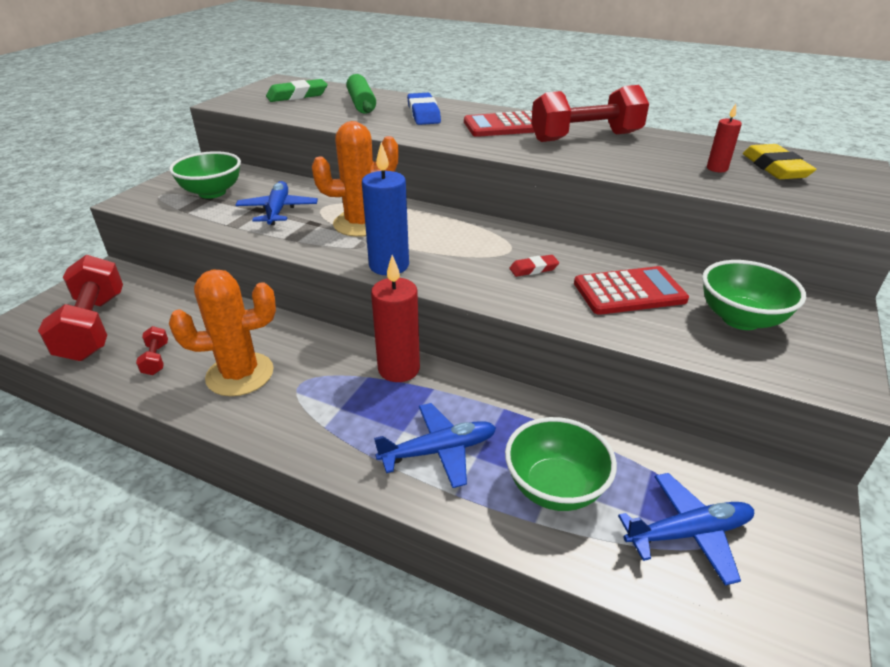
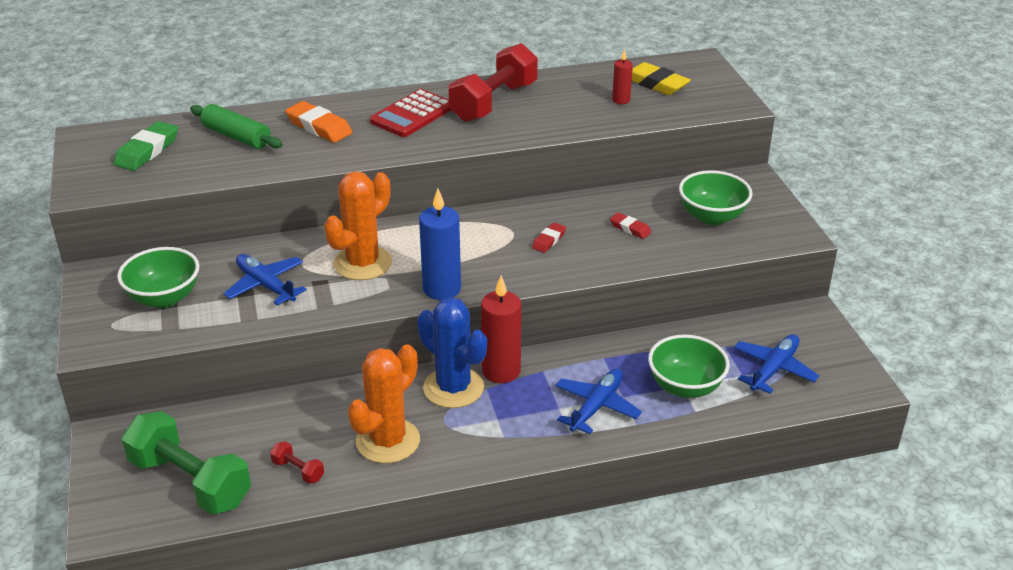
camera: 40 degrees left, 0 degrees up
(93, 327) = (190, 482): red dumbbell -> green dumbbell
(344, 361) = (453, 388): none -> blue cactus
(423, 114) = (319, 127): blue eraser -> orange eraser
(629, 292) = (630, 228): red calculator -> red eraser

